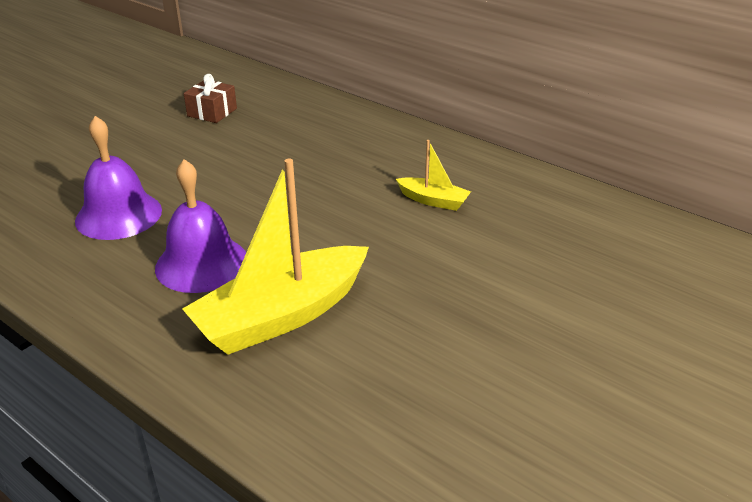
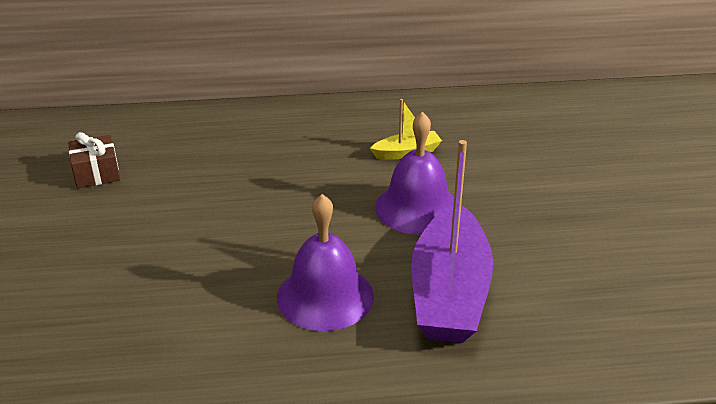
camera: 45 degrees left, 0 degrees up
(118, 215) = (178, 305): purple bell -> purple bell (417, 208)
(282, 315) = (449, 292): yellow boat -> purple boat

